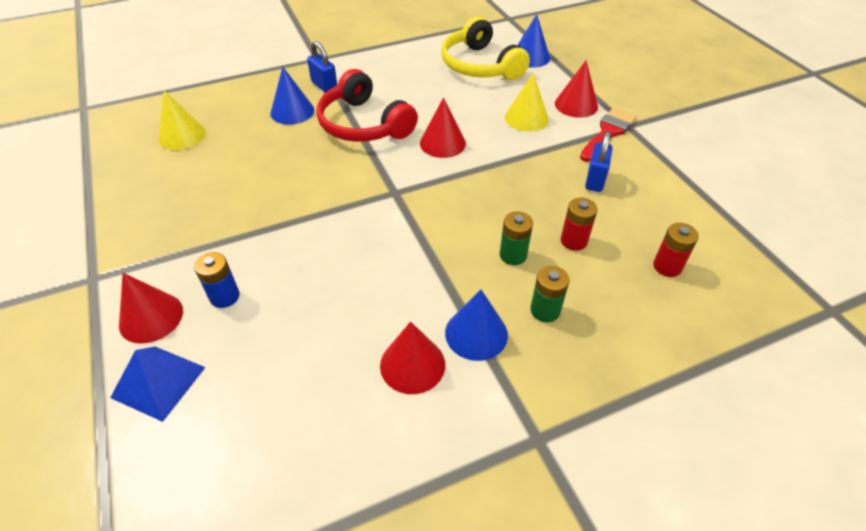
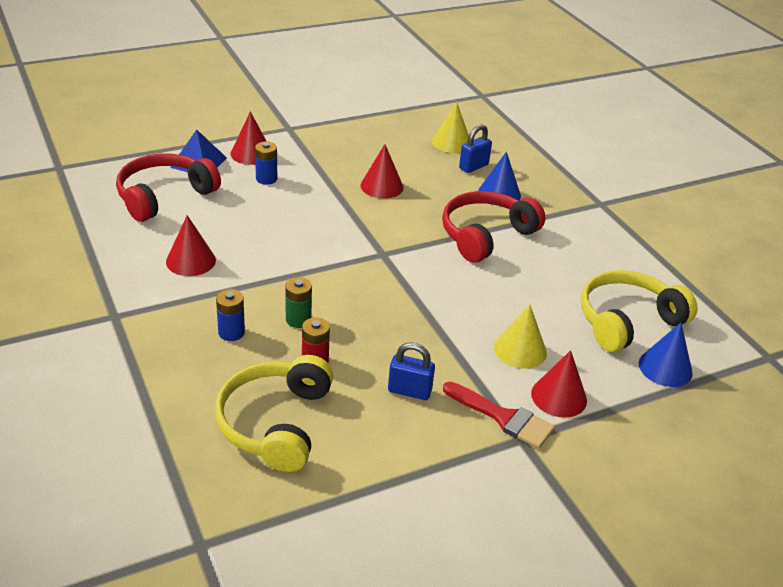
camera: 85 degrees right, 10 degrees down
(249, 418) = (164, 196): none -> red headphones
(324, 86) = (548, 210): blue padlock -> blue padlock (473, 166)
(442, 143) = (462, 285): red cone -> red cone (381, 186)
(476, 333) = (213, 293): blue cone -> none
(545, 310) = (231, 332): green battery -> blue battery
(667, 266) = (275, 423): red battery -> yellow headphones

